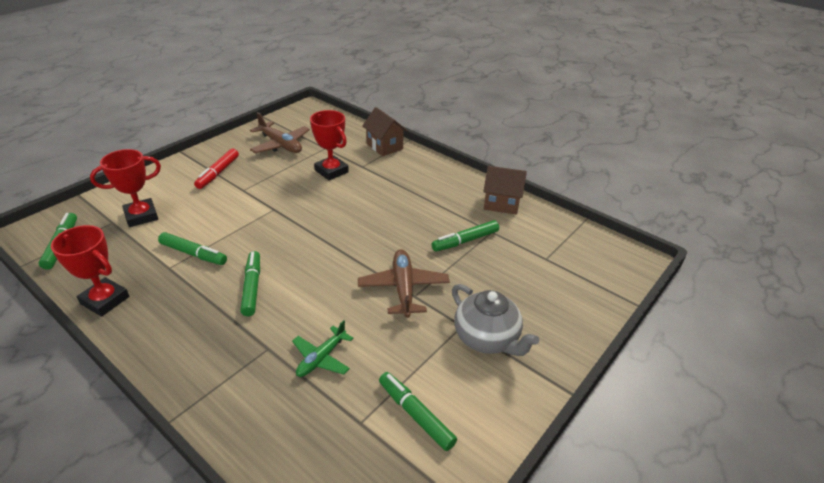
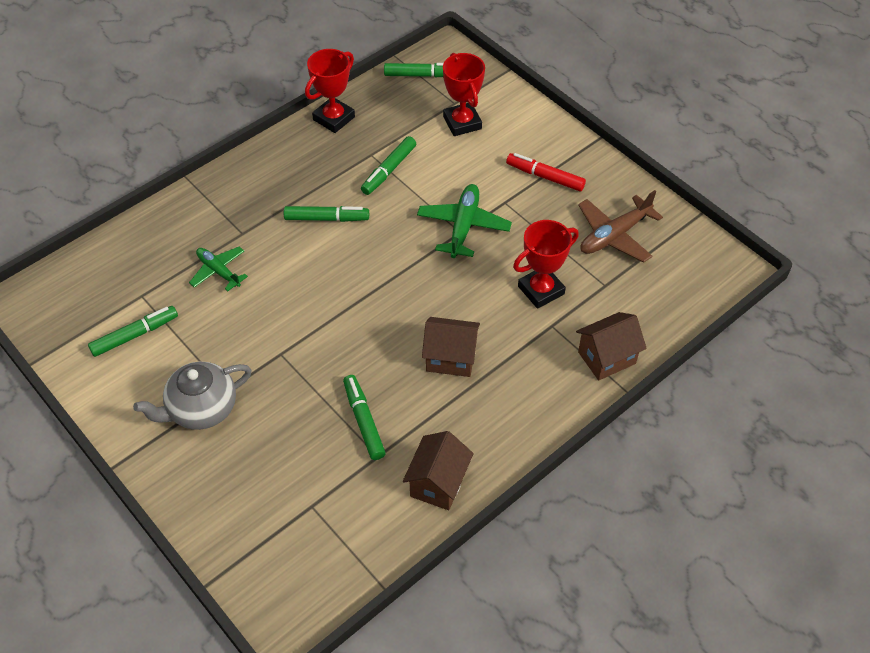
camera: 100 degrees right, 15 degrees up
(268, 208) = (463, 226): none -> green plane
(398, 205) = (450, 358): none -> brown house
(403, 288) = (294, 345): brown plane -> none

